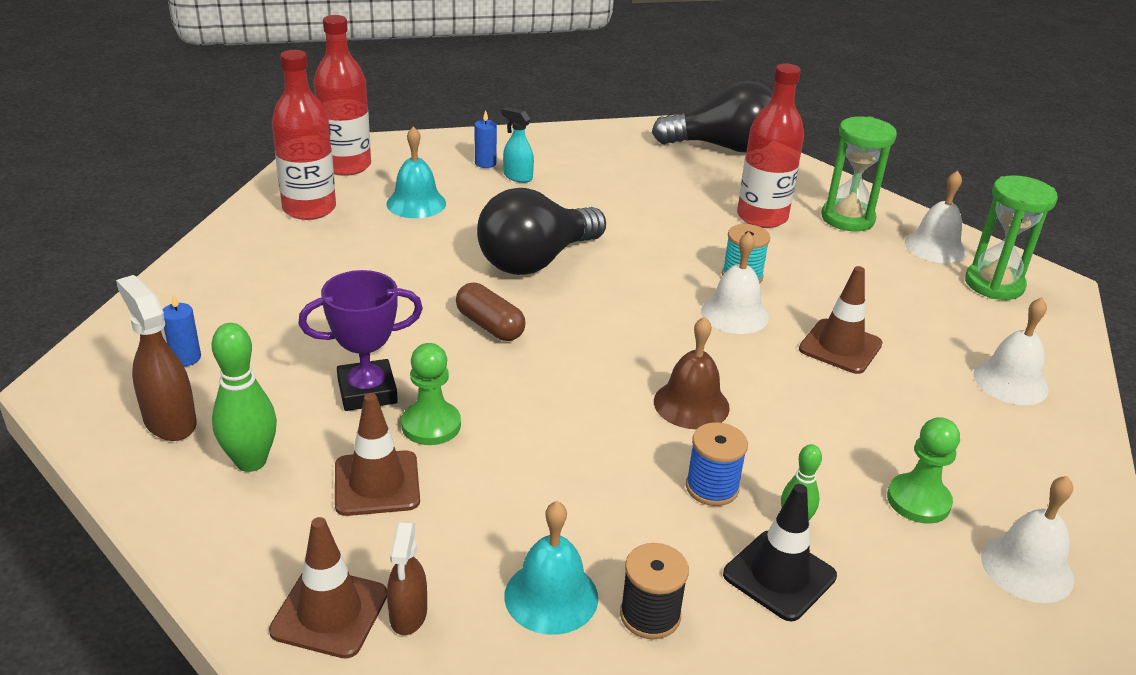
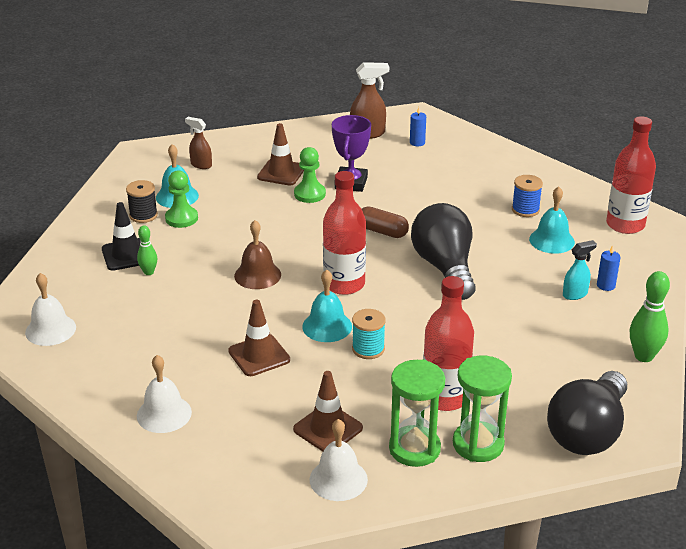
camera: 120 degrees right, 0 degrees up
(251, 461) = (323, 147): green bowling pin -> green bowling pin (643, 356)
(309, 209) = (563, 200): red bottle -> red bottle (344, 284)
(329, 612) = (219, 150): brown traffic cone -> brown traffic cone (328, 429)
(490, 326) = (382, 231): brown capsule -> brown capsule turned 45 degrees clockwise
(712, 487) = (193, 258): blue spool -> blue spool (525, 210)
(734, 314) = (327, 326): white bell -> turquoise bell
(918, 501) = (121, 318): green pawn -> green pawn (181, 218)
(994, 284) = (265, 481): green hourglass -> green hourglass (478, 444)

